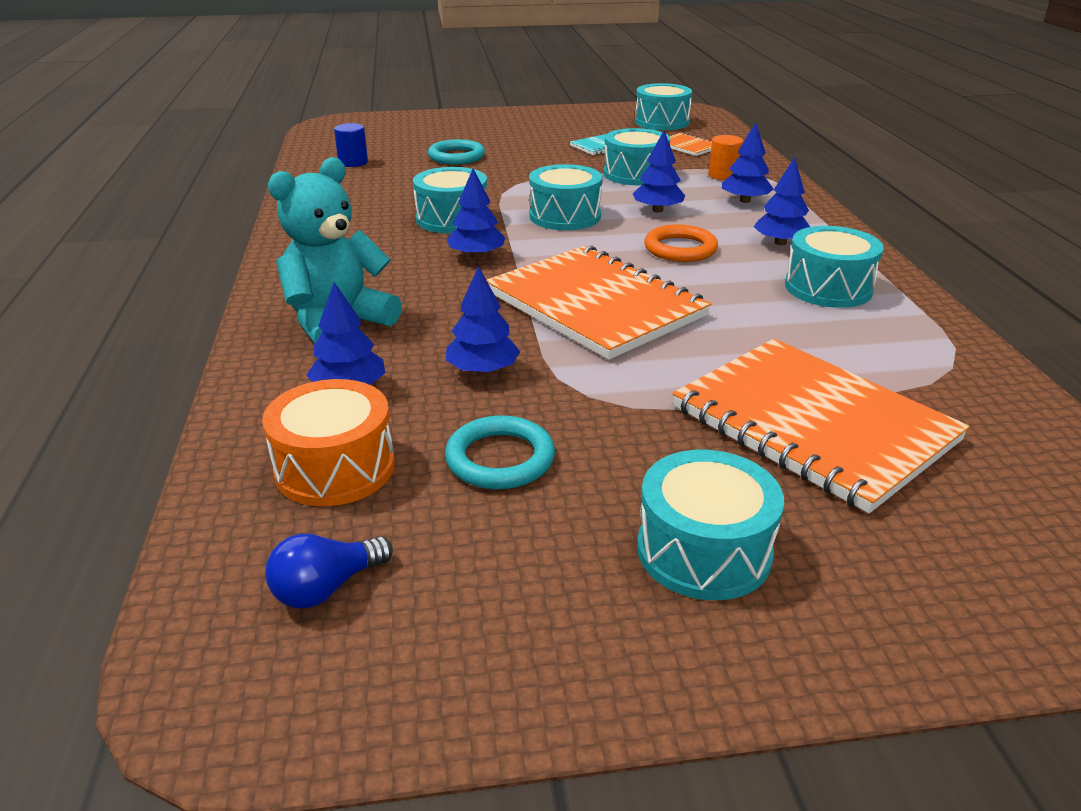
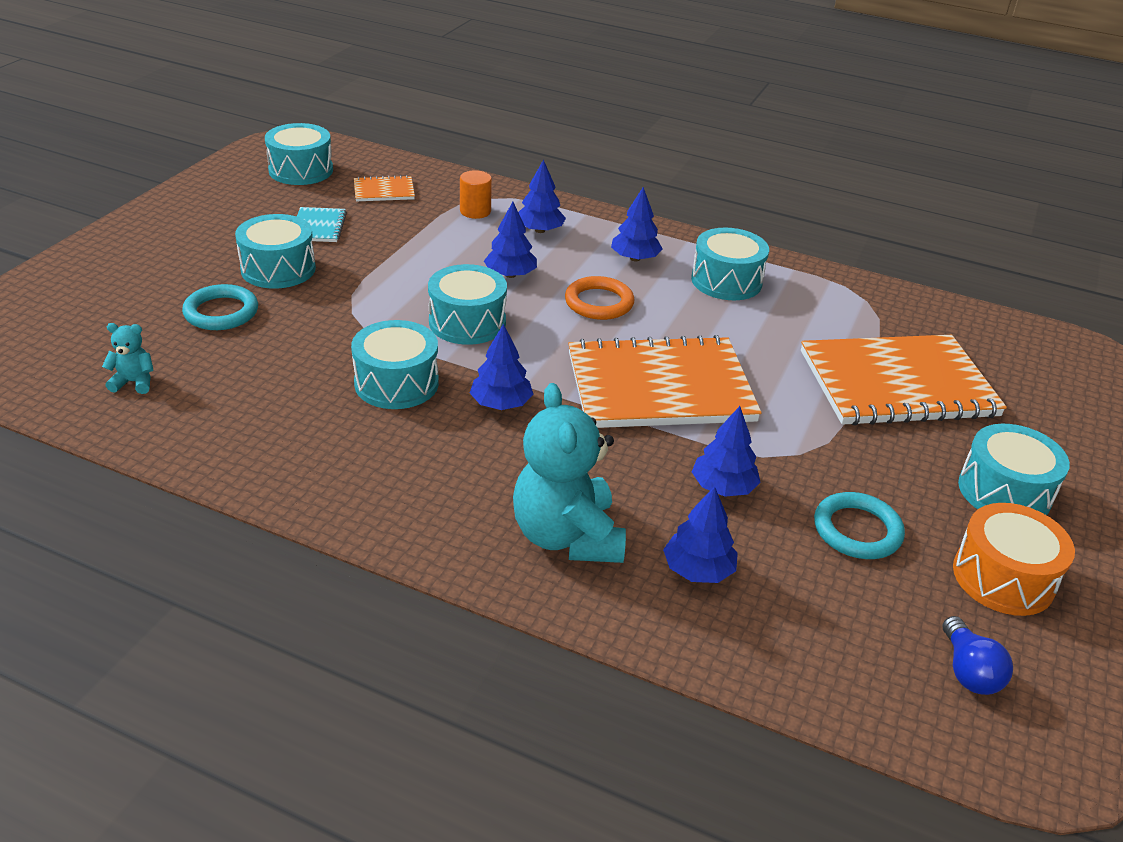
camera: 60 degrees left, 5 degrees up
(335, 468) = (818, 618): orange drum -> orange drum (1003, 578)
(353, 162) = (134, 382): blue cylinder -> turquoise teddy bear
(635, 174) = (415, 245): turquoise drum -> turquoise drum (278, 269)

